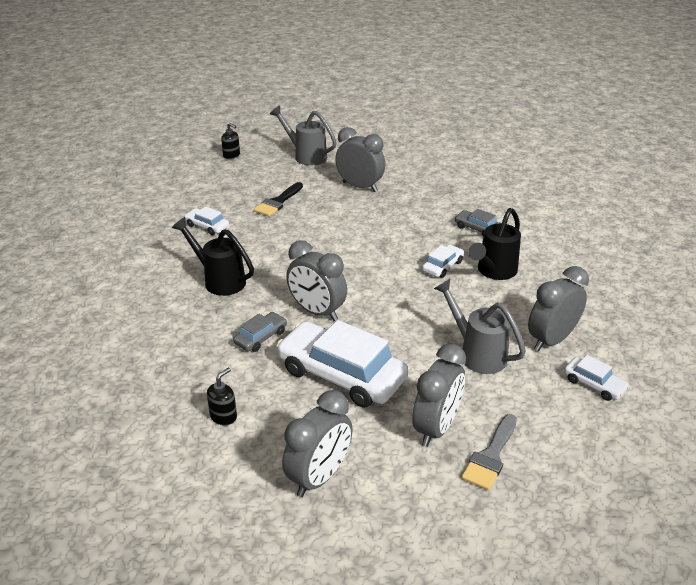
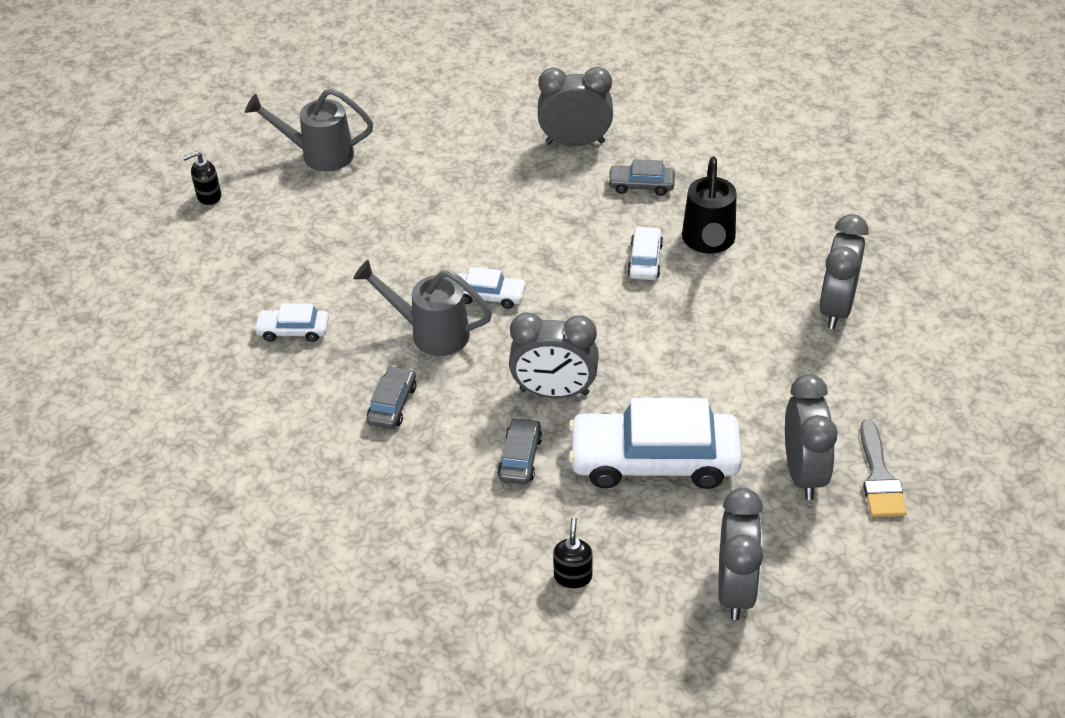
camera: 30 degrees left, 10 degrees up
(219, 280) = (392, 404): black watering can -> grey car
(231, 155) = (209, 196): black soap dispenser -> black soap dispenser turned 150 degrees clockwise
(278, 202) = (353, 250): black brush -> none
(360, 187) = (440, 179): grey clock -> grey clock (575, 142)
(477, 353) = (774, 362): grey watering can -> grey watering can (430, 333)
(594, 384) = (915, 343): white car -> white car (489, 296)

